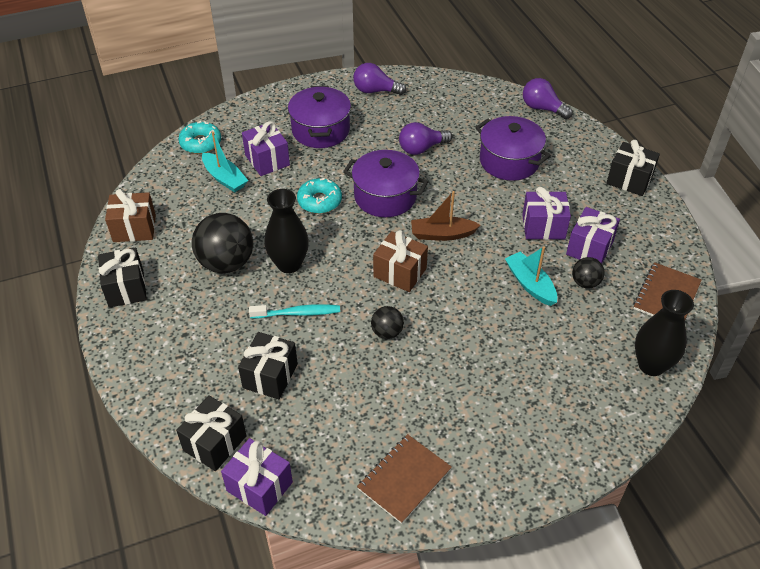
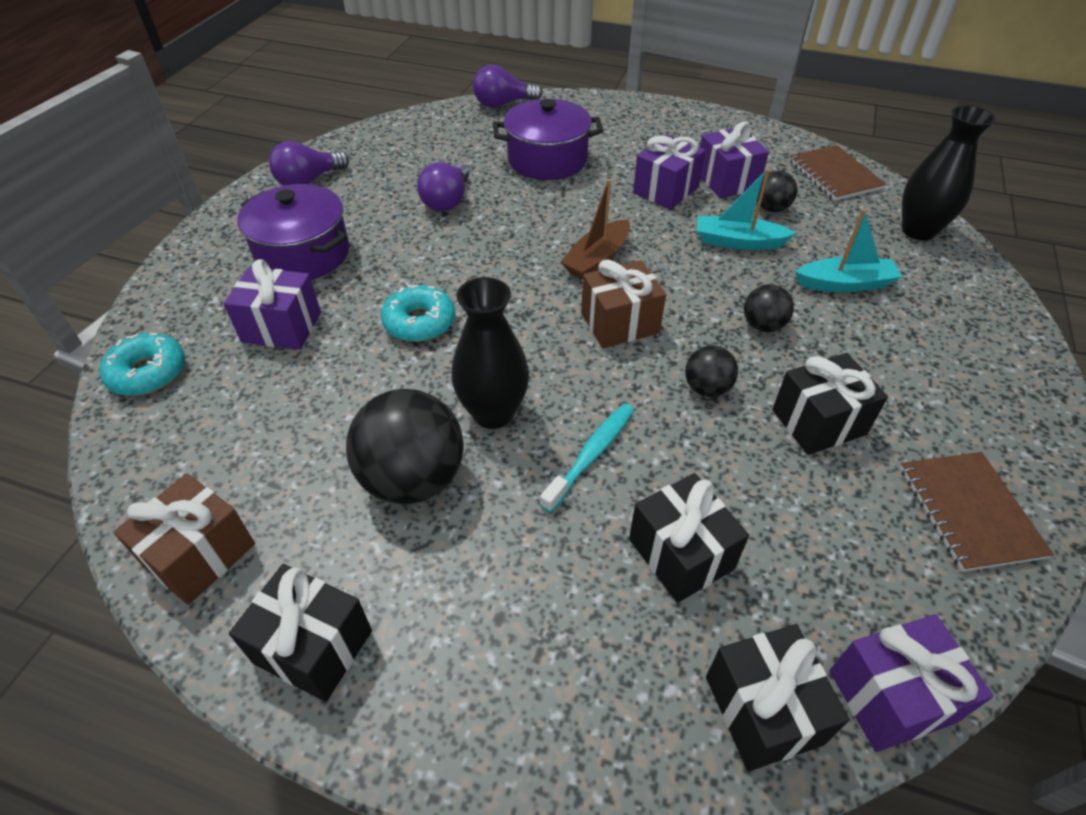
camera: 50 degrees left, 0 degrees up
(225, 178) = (252, 387): turquoise boat -> turquoise boat (845, 284)
(385, 196) = (484, 266): purple pot -> none
(463, 331) = (763, 325): none -> black ball
(629, 180) = (663, 114): black gift -> black gift (818, 422)

